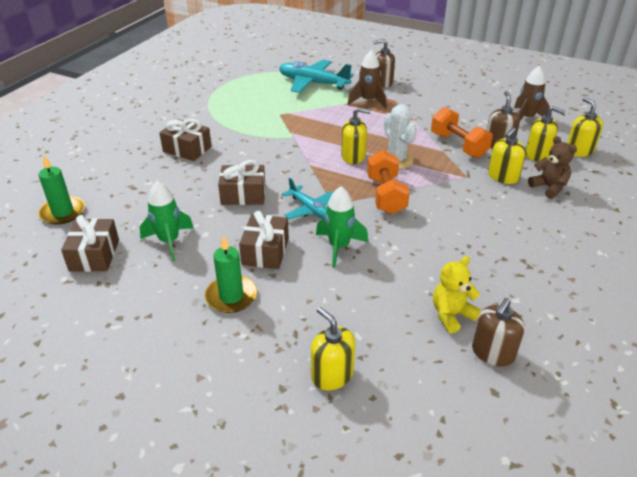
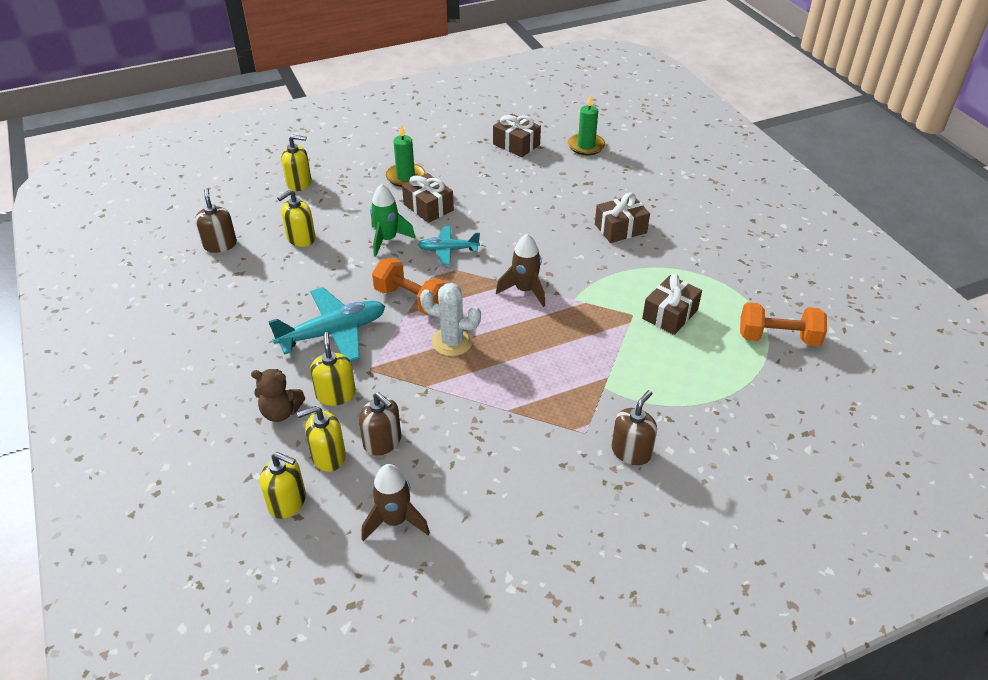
camera: 130 degrees right, 5 degrees up
(169, 242) = (493, 175): green rocket -> none
(243, 194) = (510, 228): brown gift -> brown gift (670, 314)
(313, 83) = (690, 384): turquoise plane -> turquoise plane (333, 333)
(353, 156) = (491, 318): yellow soap dispenser -> yellow soap dispenser (301, 238)
(368, 101) = (593, 402): brown rocket -> brown rocket (525, 290)
(451, 315) = (264, 248): yellow teddy bear -> none
(458, 145) = (420, 406): orange dumbbell -> orange dumbbell (778, 338)

